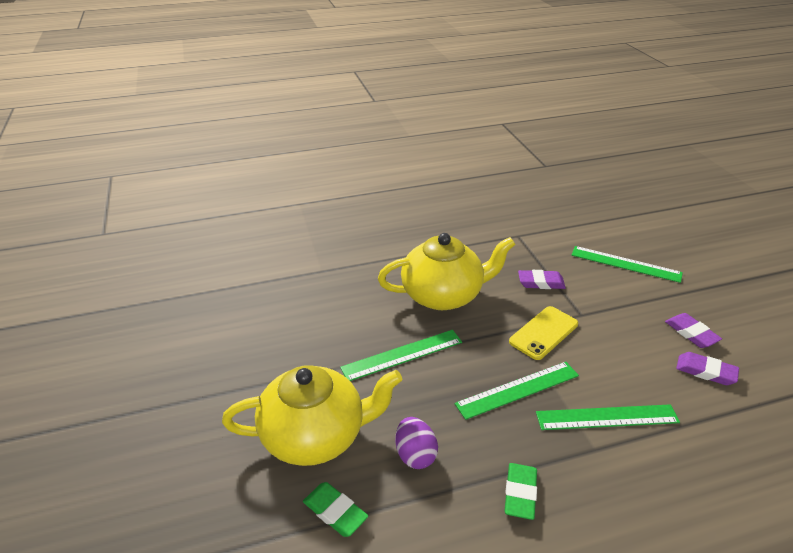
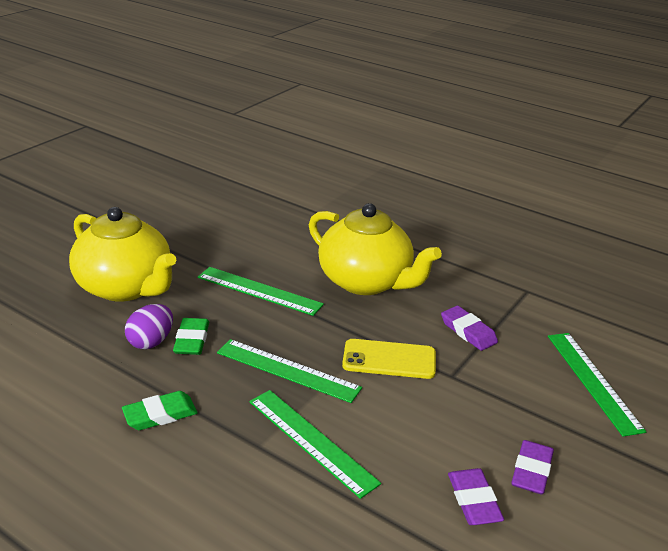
camera: 50 degrees right, 5 degrees down
(335, 512) = (61, 326): green eraser -> green eraser (192, 340)

